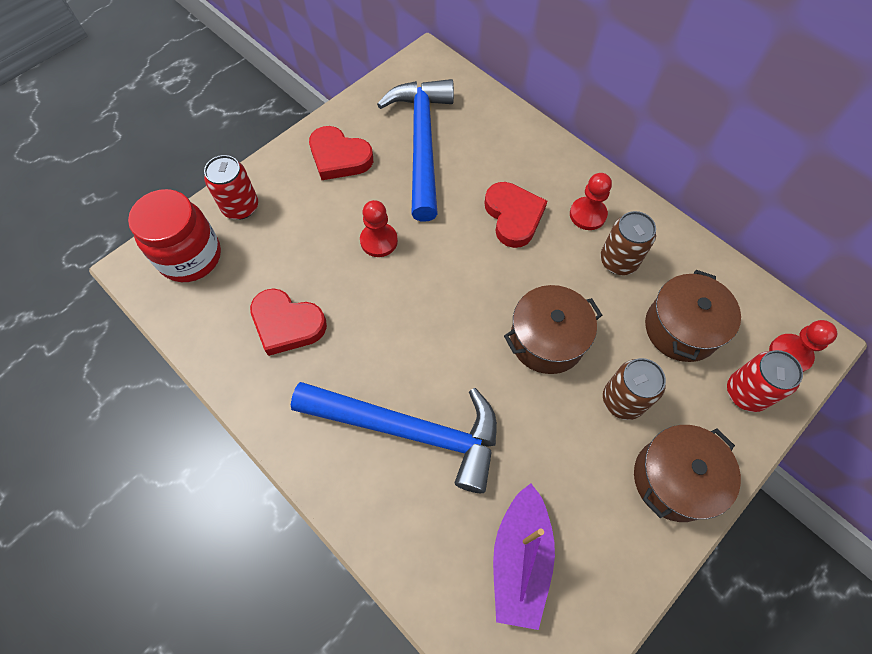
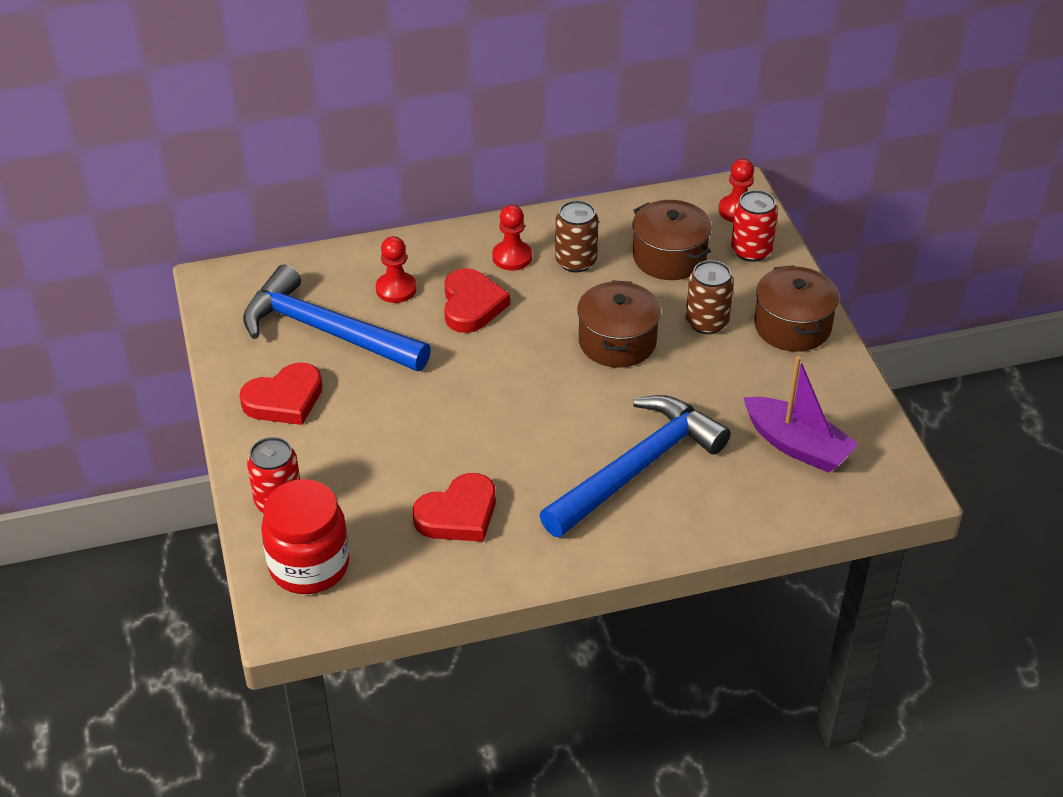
camera: 60 degrees left, 20 degrees down
(379, 241) = (418, 410): red pawn -> red pawn (396, 289)
(513, 216) = (471, 305): red heart -> red heart turned 75 degrees clockwise

